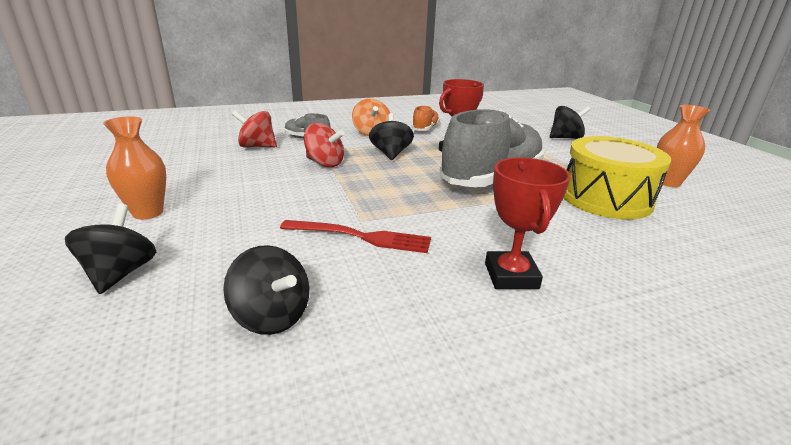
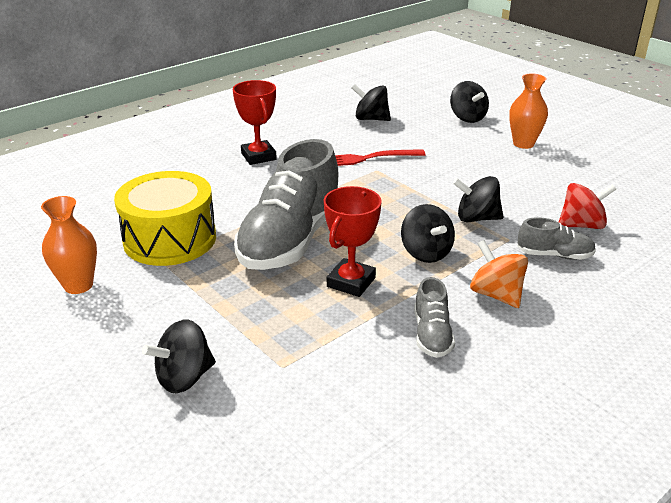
camera: 160 degrees right, 5 degrees up
(324, 163) = (476, 218): red spinning top -> black spinning top
(425, 129) = (432, 335): orange shoe -> grey shoe

